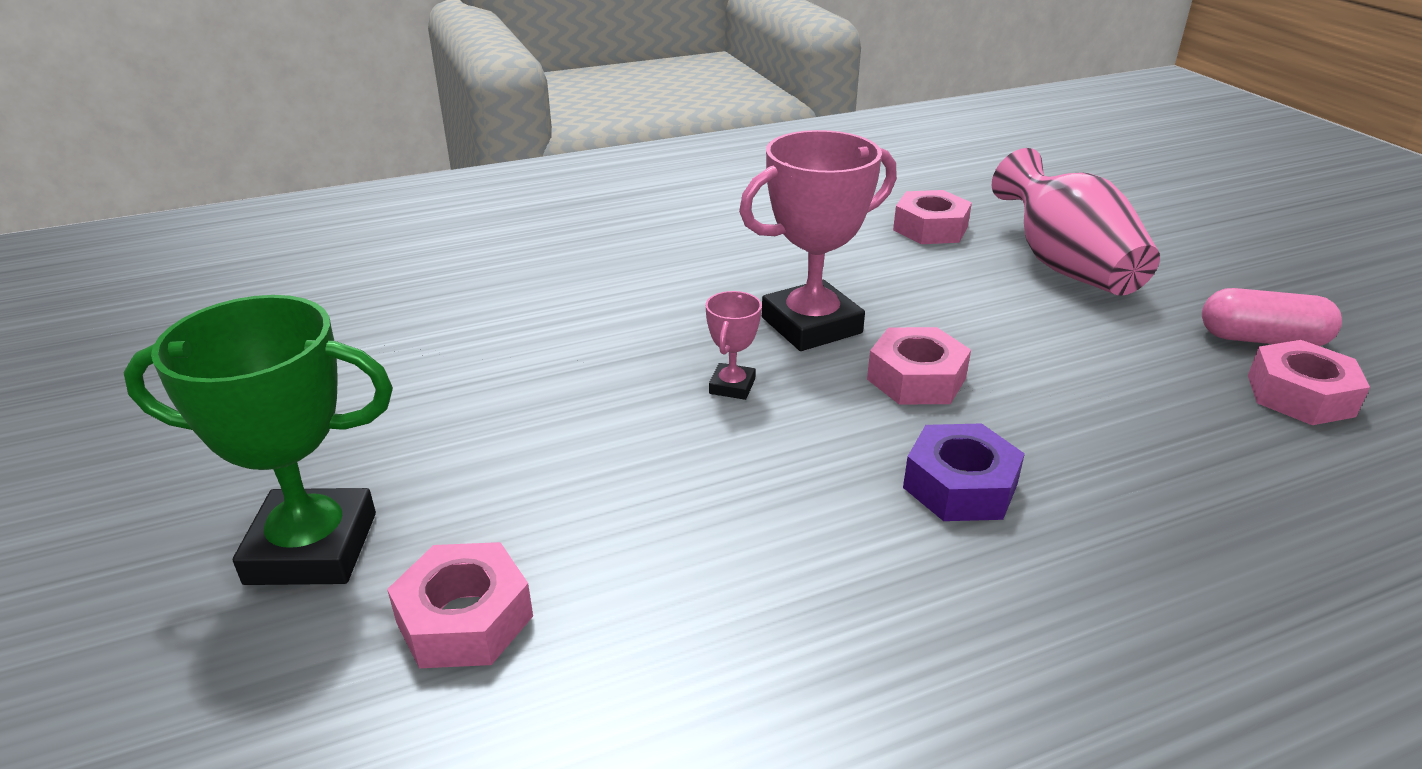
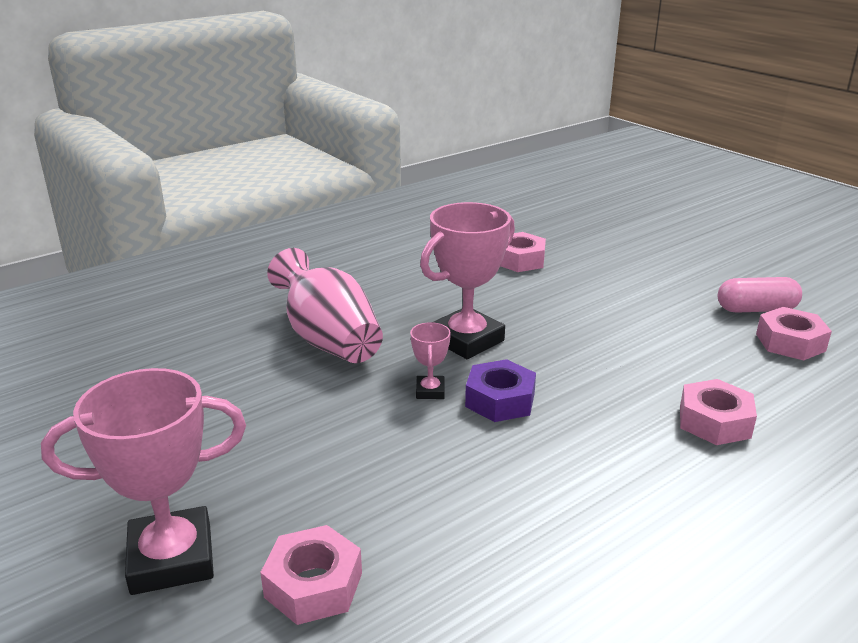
camera: 15 degrees left, 5 degrees down
(312, 548) = (172, 558): green trophy -> pink trophy
(916, 379) = (553, 367): pink nut -> pink nut (714, 422)
(960, 486) = (609, 434): purple nut -> purple nut (500, 400)
(1065, 266) = (619, 276): pink vase -> pink vase (328, 340)

